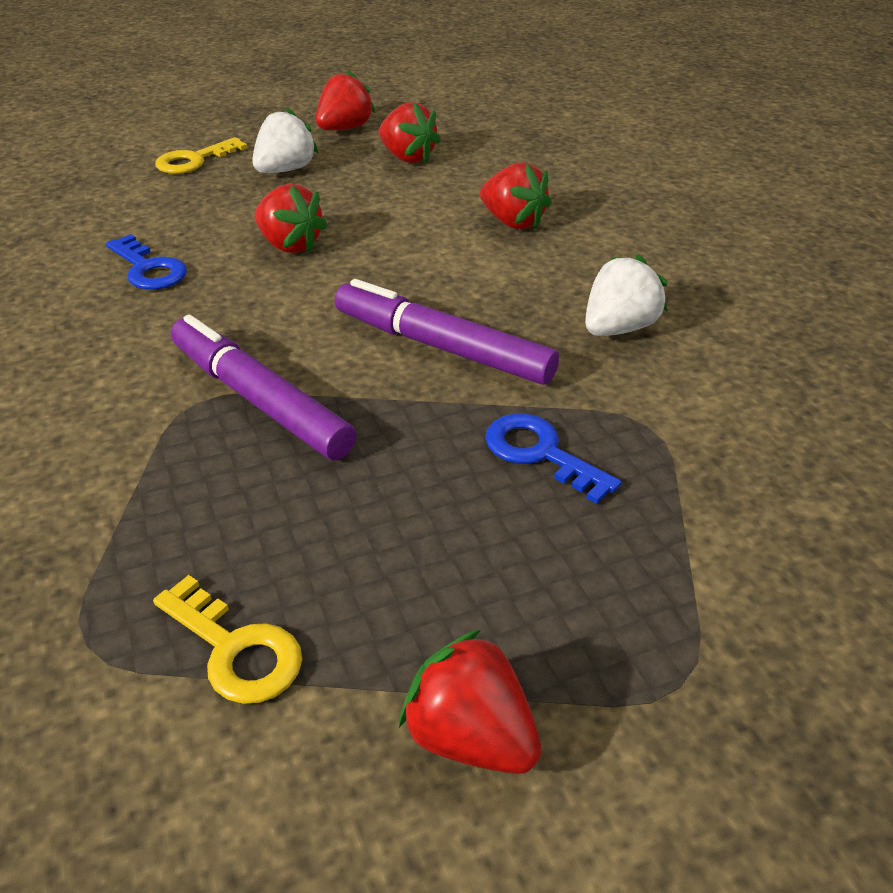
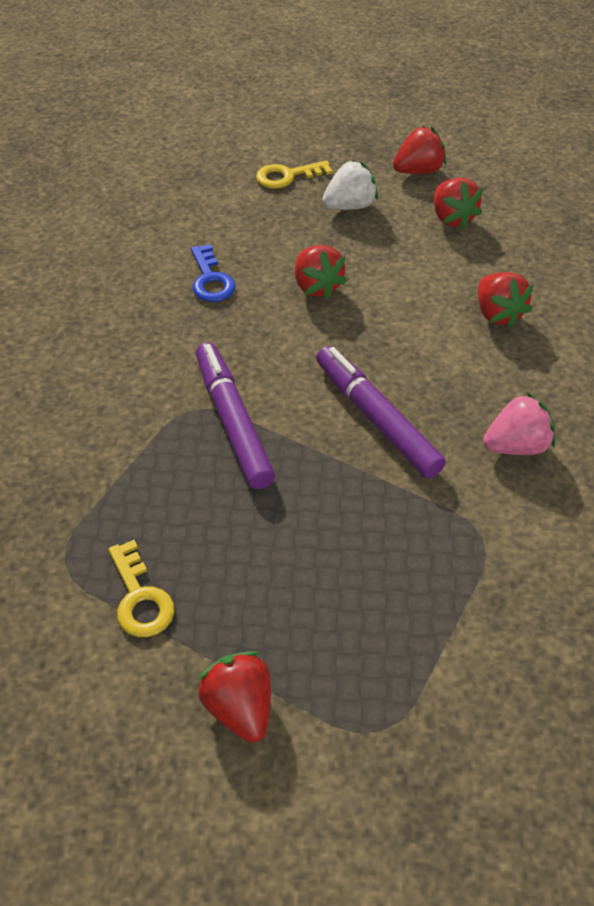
camera: 25 degrees right, 10 degrees up
(540, 453) = (393, 532): blue key -> none
(618, 328) = (516, 446): white strawberry -> pink strawberry

